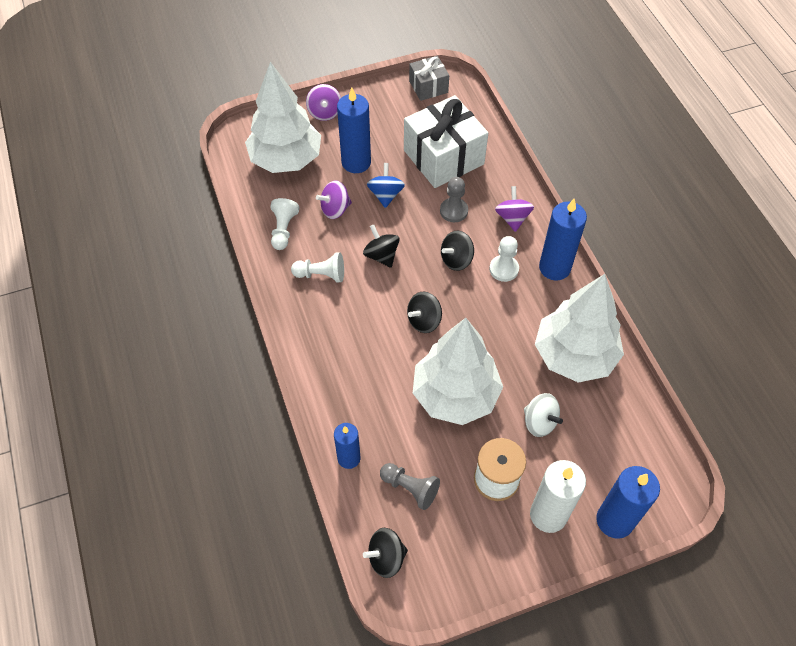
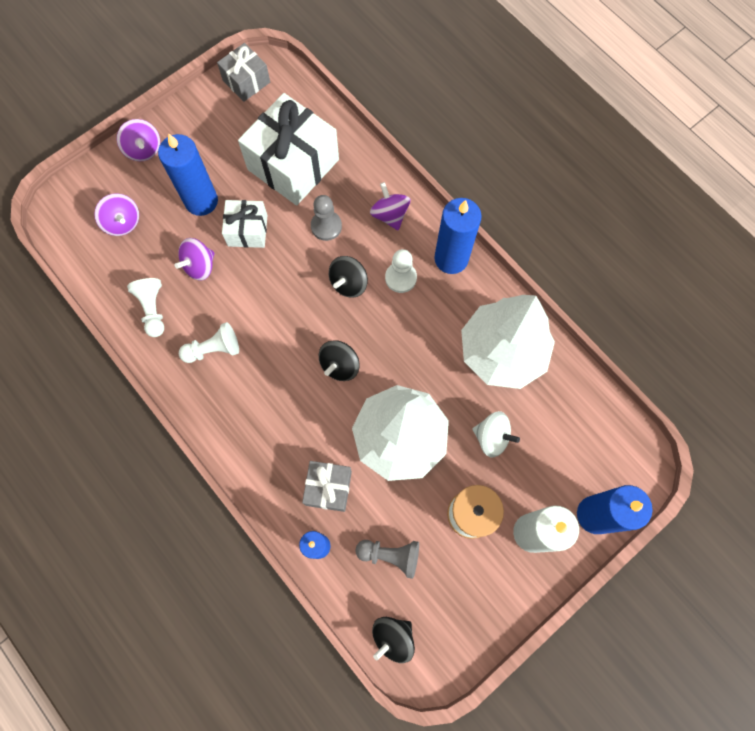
camera: 20 degrees left, 15 degrees up
(286, 159) = (123, 222): white tree -> purple spinning top
(376, 414) = (328, 488): none -> grey gift
(381, 255) = (269, 305): black spinning top -> none
(385, 195) = (247, 230): blue spinning top -> white gift

